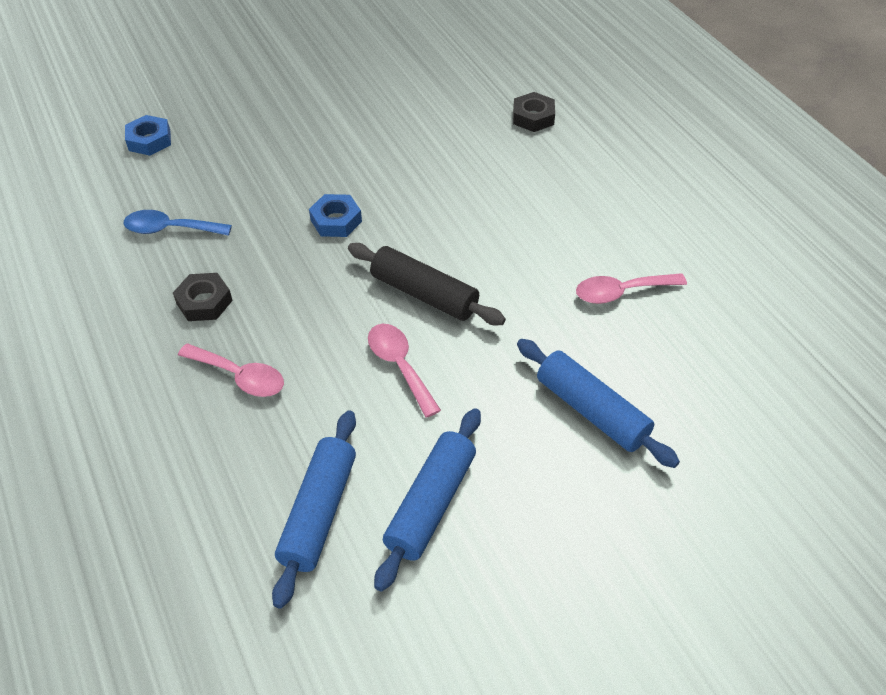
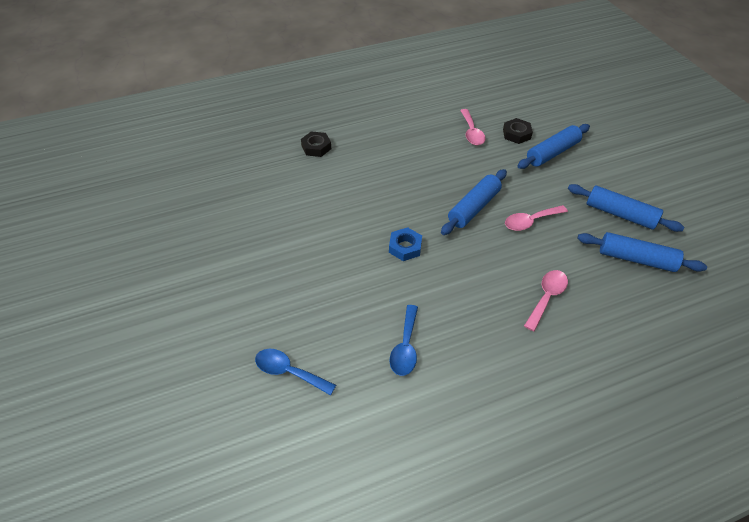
camera: 85 degrees left, 0 degrees up
(149, 140) = (289, 371): blue nut -> blue spoon
(204, 302) = (482, 320): black nut -> black nut (516, 134)
(424, 294) = (473, 208): black rolling pin -> blue rolling pin

